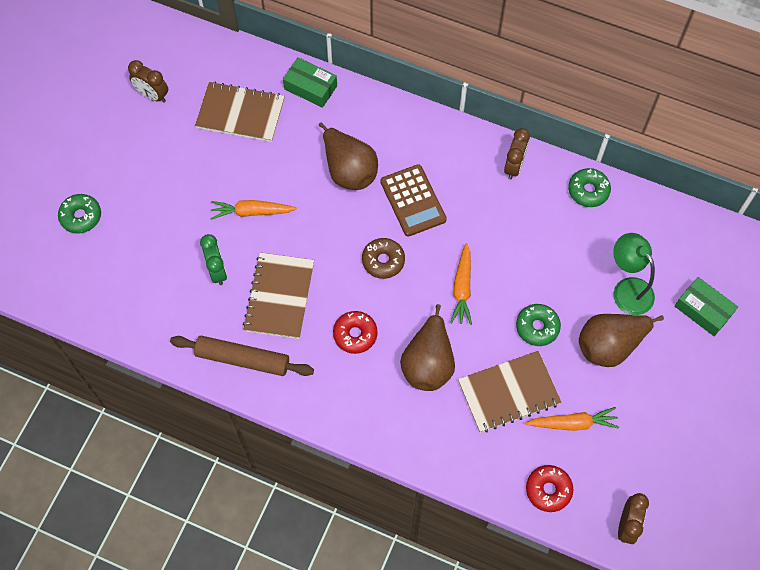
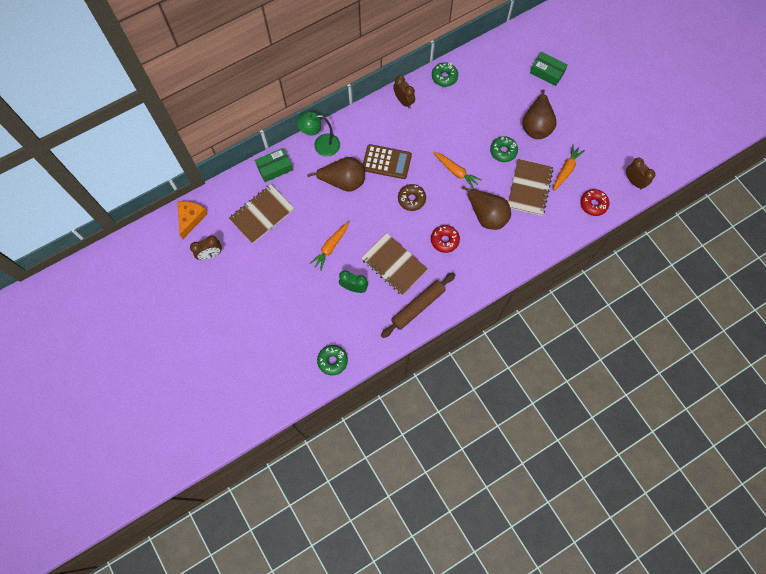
camera: 55 degrees left, 5 degrees up
(81, 216) = (261, 342): green donut -> green donut (332, 361)
(183, 47) = (191, 218): none -> orange cheese
(627, 289) = (512, 97): green lamp -> green lamp (321, 145)
(703, 310) = (547, 72): green box -> green box turned 45 degrees clockwise

